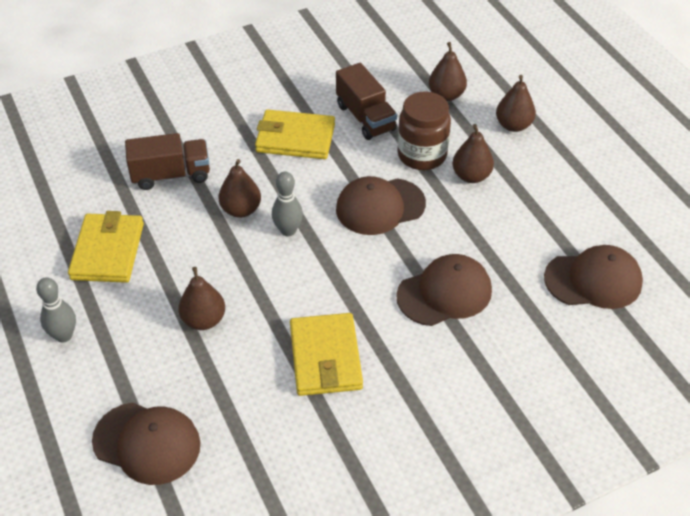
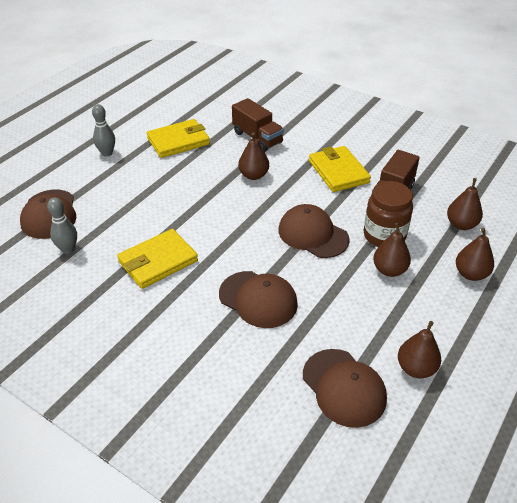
camera: 60 degrees right, 5 degrees down
(204, 320) = (153, 198): brown pear -> brown pear (416, 368)
(288, 230) = (253, 202): grey bowling pin -> grey bowling pin (68, 249)

